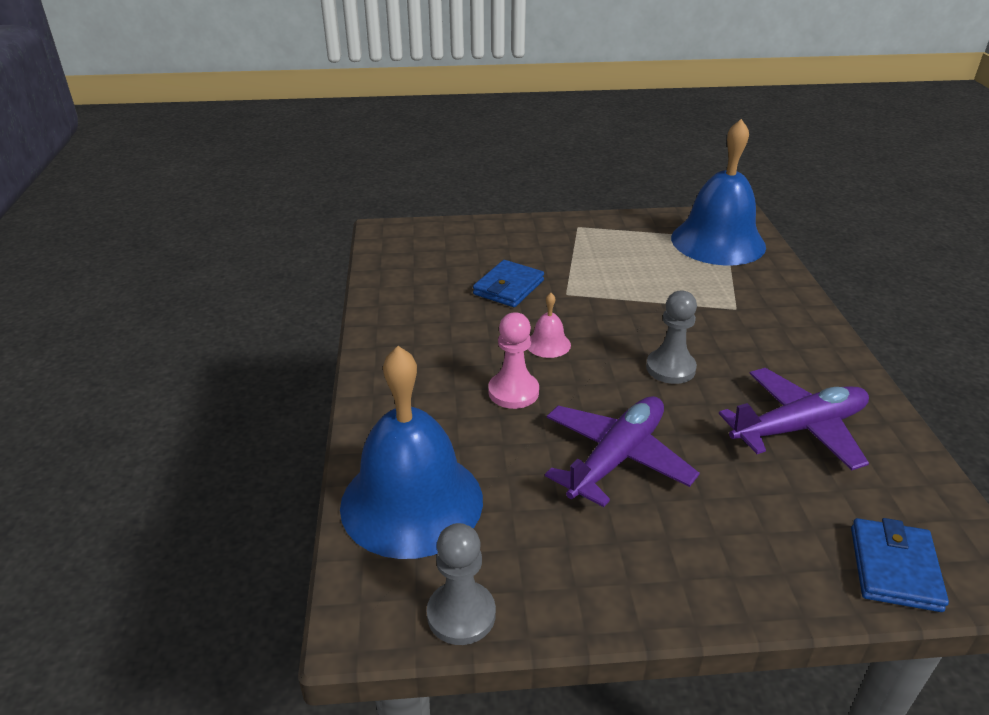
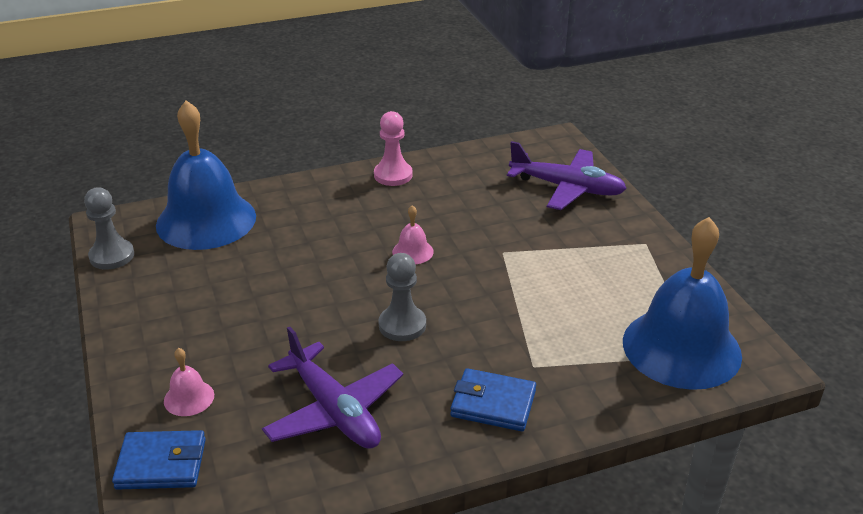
camera: 75 degrees right, 0 degrees up
(508, 287) = (495, 218): blue wallet -> blue wallet (493, 404)
(513, 392) = (338, 243): pink pawn -> pink pawn (393, 175)
(616, 458) = (268, 304): purple plane -> purple plane (567, 188)
(782, 539) = (189, 398): none -> pink bell

